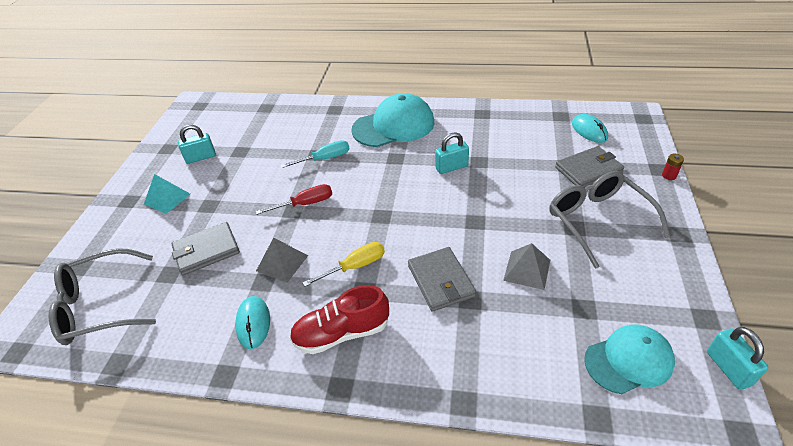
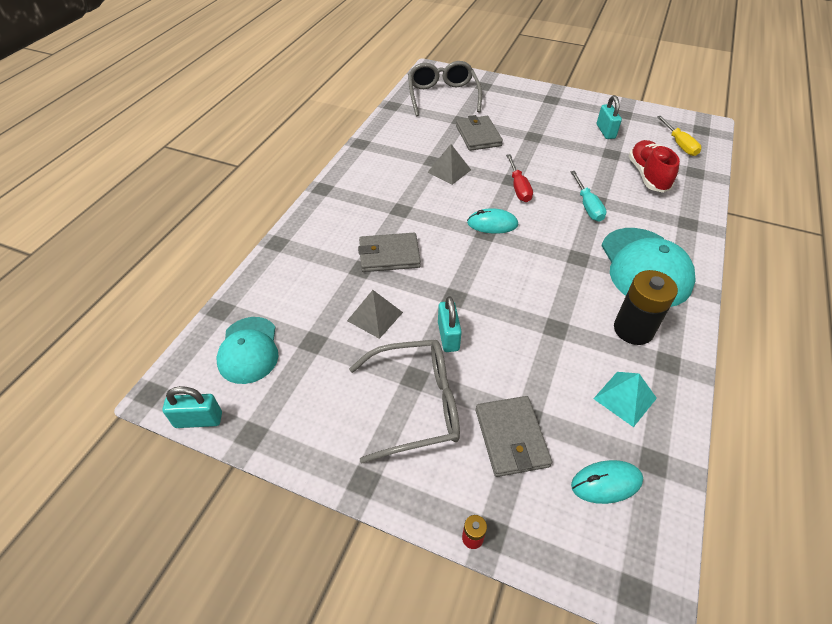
camera: 100 degrees right, 5 degrees up
(167, 198) = (549, 116): turquoise pyramid -> turquoise pyramid (624, 398)
(253, 323) = (396, 155): turquoise mouse -> turquoise mouse (492, 224)
(342, 333) = (365, 194): red shoe -> red shoe (648, 176)
(355, 266) = (428, 208): yellow screwdriver -> yellow screwdriver (679, 144)
(451, 167) = (550, 300): turquoise padlock -> turquoise padlock (448, 336)
(461, 128) = (633, 329): none -> black battery

